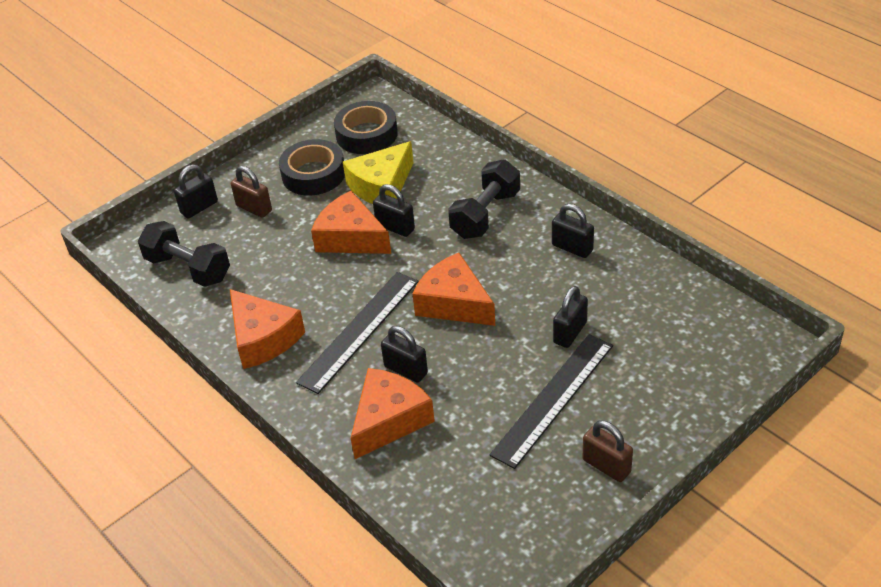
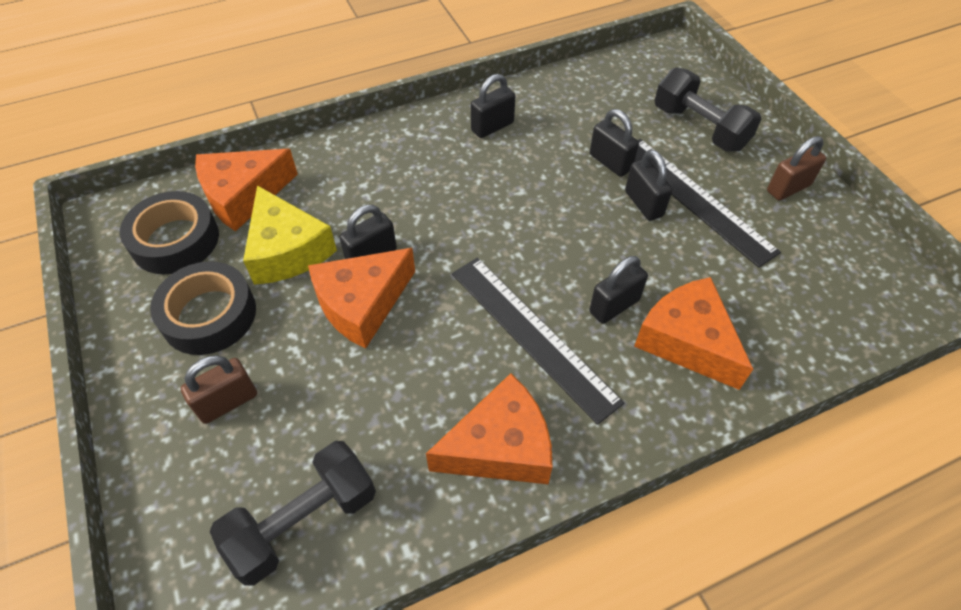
camera: 75 degrees left, 10 degrees up
(199, 207) = (171, 478): black padlock -> black padlock (643, 204)
(454, 303) = (527, 237): orange cheese -> orange cheese (243, 196)
(485, 214) = (401, 174): black dumbbell -> black dumbbell (699, 128)

